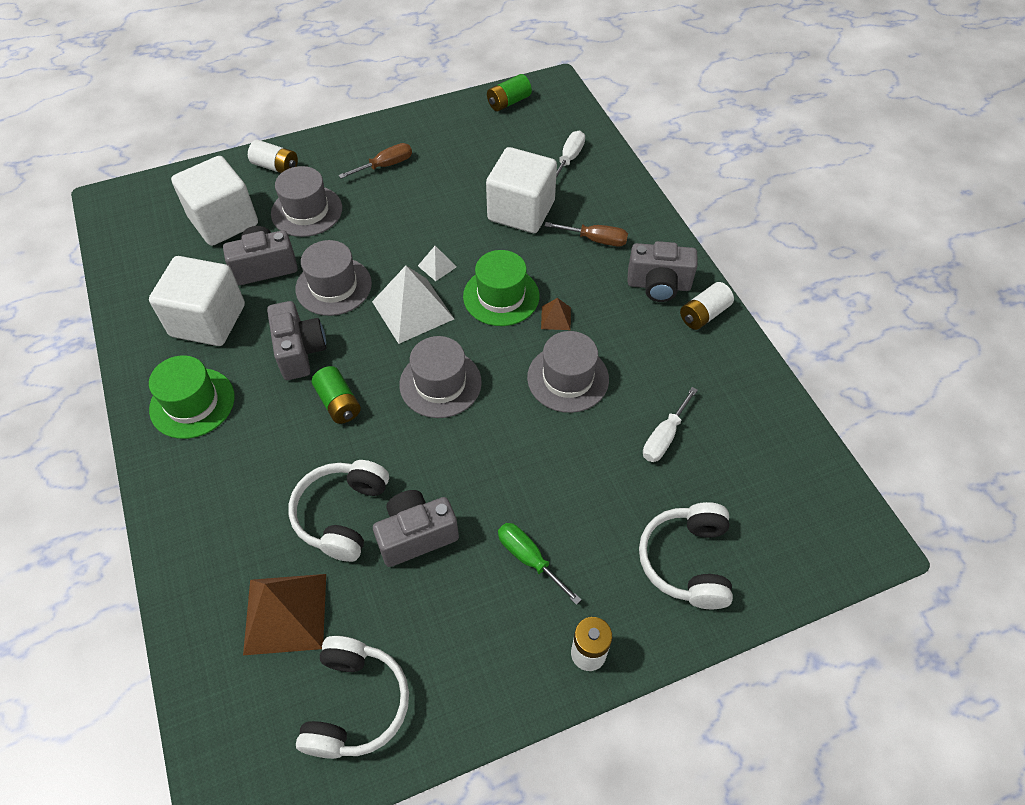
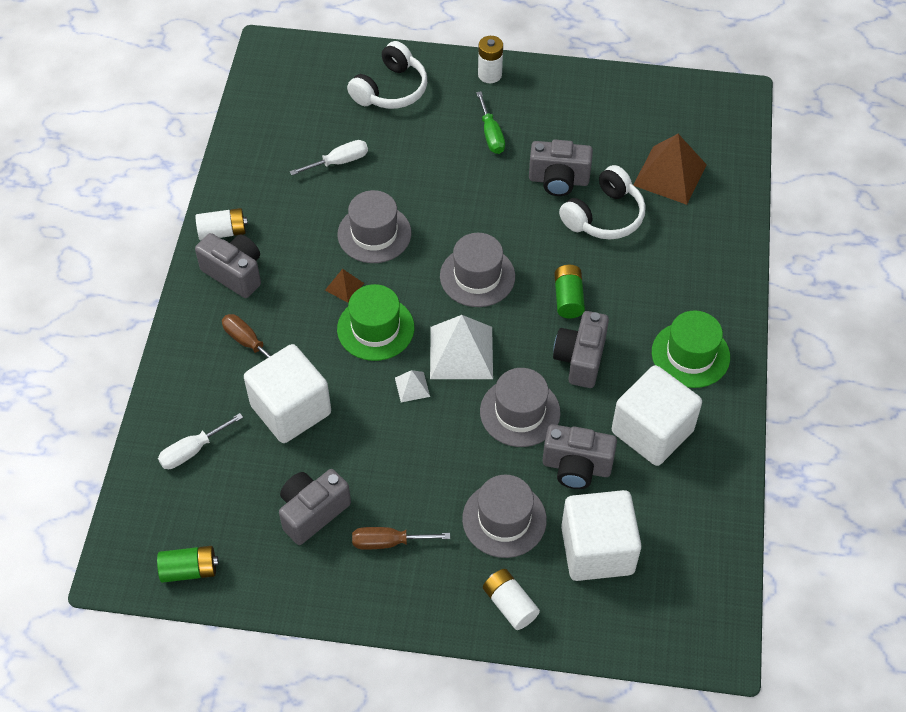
camera: 150 degrees left, 0 degrees up
(355, 704) = (645, 111): white headphones -> none
(452, 160) = (312, 512): none -> grey camera

